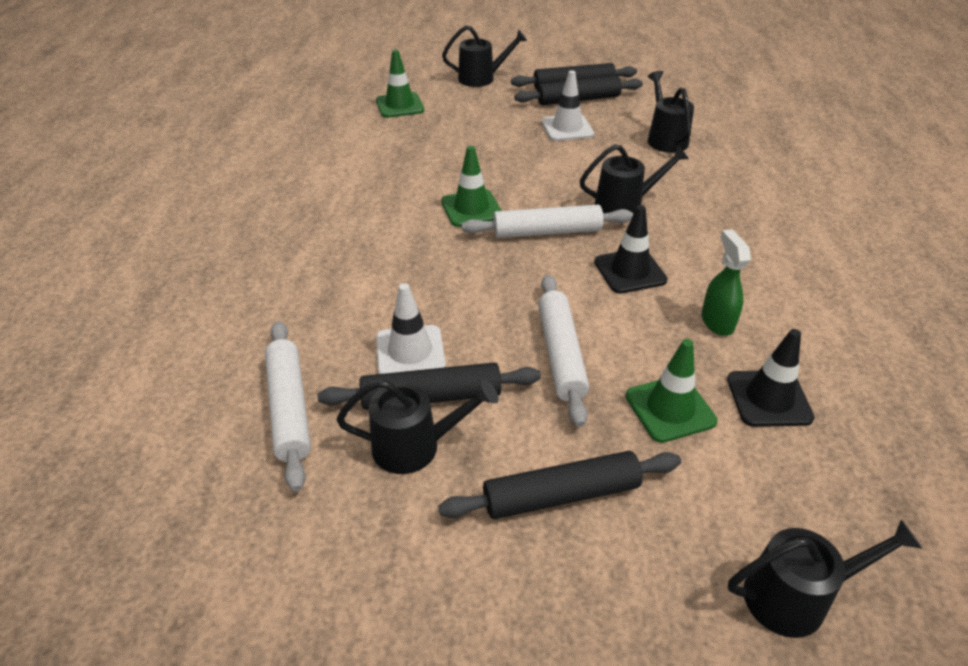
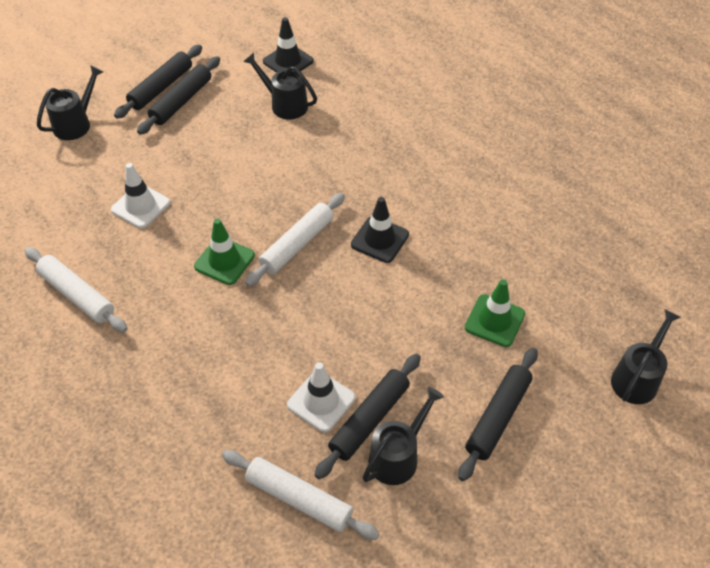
camera: 45 degrees left, 10 degrees up
(400, 105) = (42, 197): green traffic cone -> none
(560, 354) = (405, 332): white rolling pin -> white rolling pin (77, 295)
(567, 128) = (205, 137): white traffic cone -> white traffic cone (141, 206)
(625, 204) = (321, 185): black watering can -> none
(717, 322) = (461, 242): green spray bottle -> none
(769, 398) = (532, 275): black traffic cone -> black traffic cone (288, 61)

